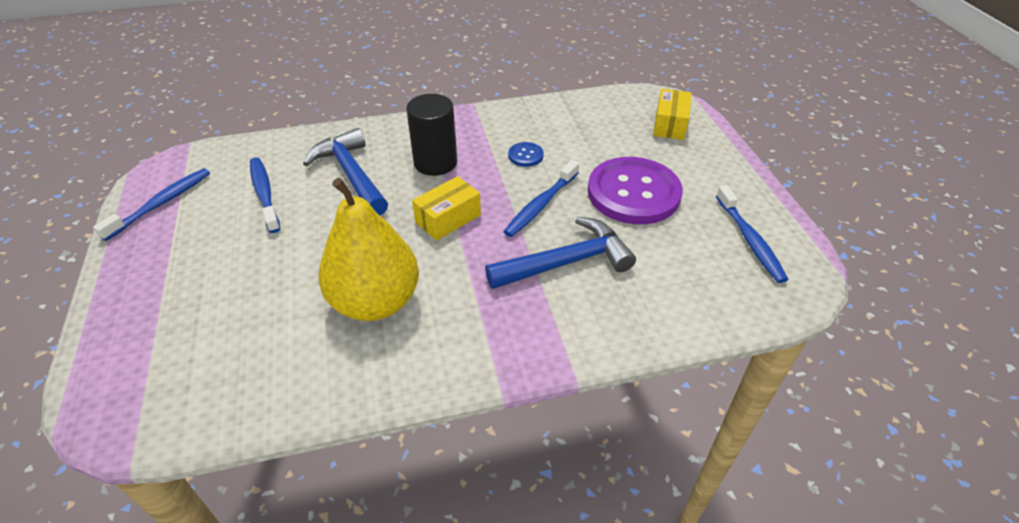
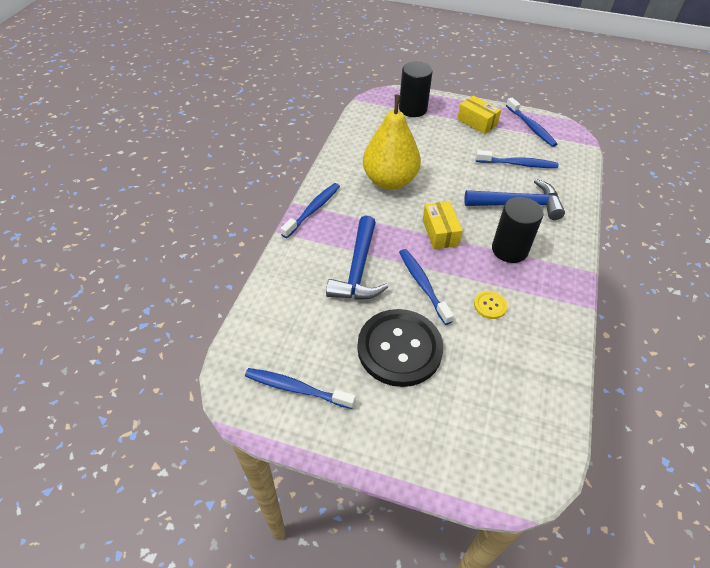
camera: 120 degrees right, 5 degrees up
(145, 353) = (413, 109): none -> black cylinder
(500, 359) = (313, 210): none -> blue toothbrush
(525, 155) = (490, 305): blue button -> yellow button
(633, 193) = (399, 348): purple button -> black button
(670, 124) = (481, 448): yellow box -> yellow box (477, 122)

